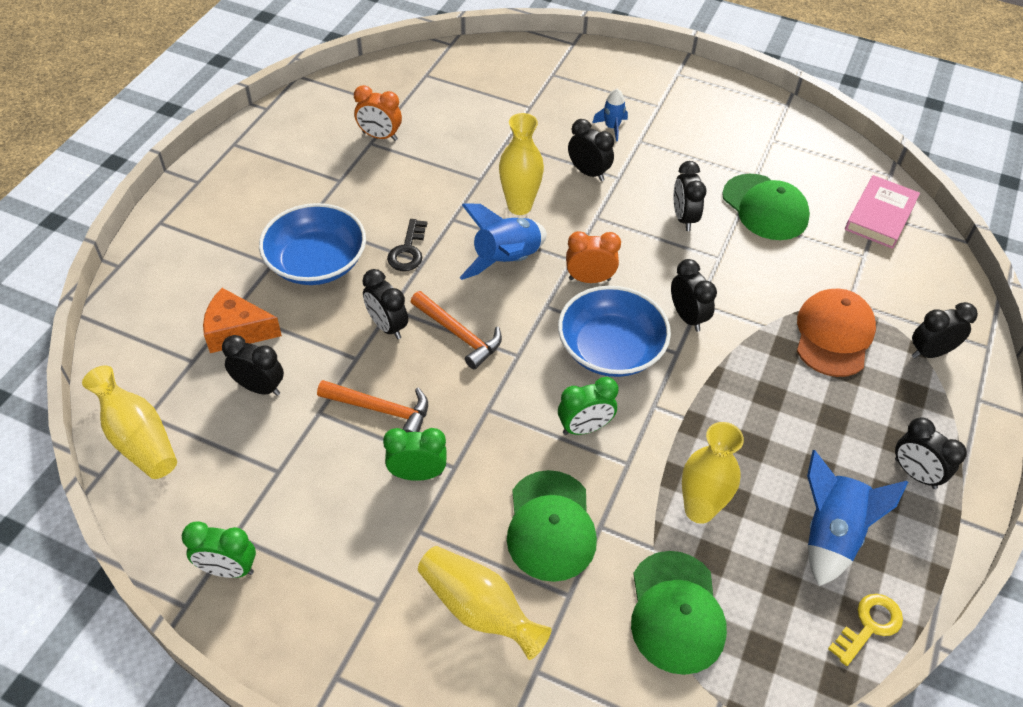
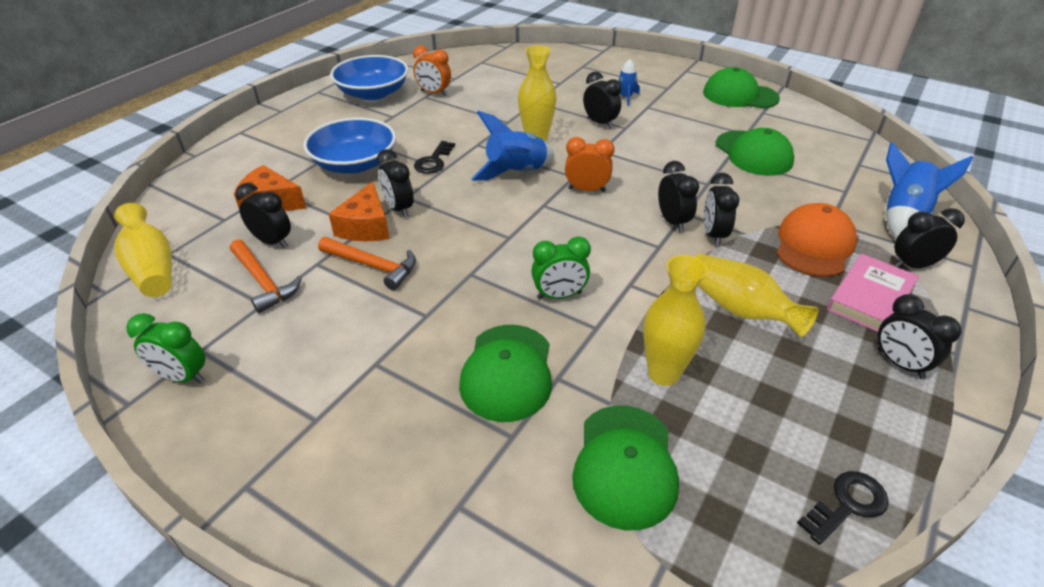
camera: 10 degrees right, 10 degrees down
(357, 356) = (366, 227): none -> orange cheese
(417, 474) = (389, 317): green clock -> none
(459, 334) = (460, 218): orange hammer -> orange hammer (263, 281)
(479, 609) = (414, 439): yellow vase -> yellow vase (739, 309)
(610, 349) = (596, 239): blue bowl -> blue bowl (373, 93)
(684, 218) = (679, 156): black clock -> black clock (713, 235)
(743, 113) = (739, 95): none -> green cap
(831, 534) = (805, 410): blue rocket -> blue rocket (902, 216)
(869, 625) = (847, 504): yellow key -> black key
(880, 216) = (861, 165): pink book -> pink book (870, 298)

